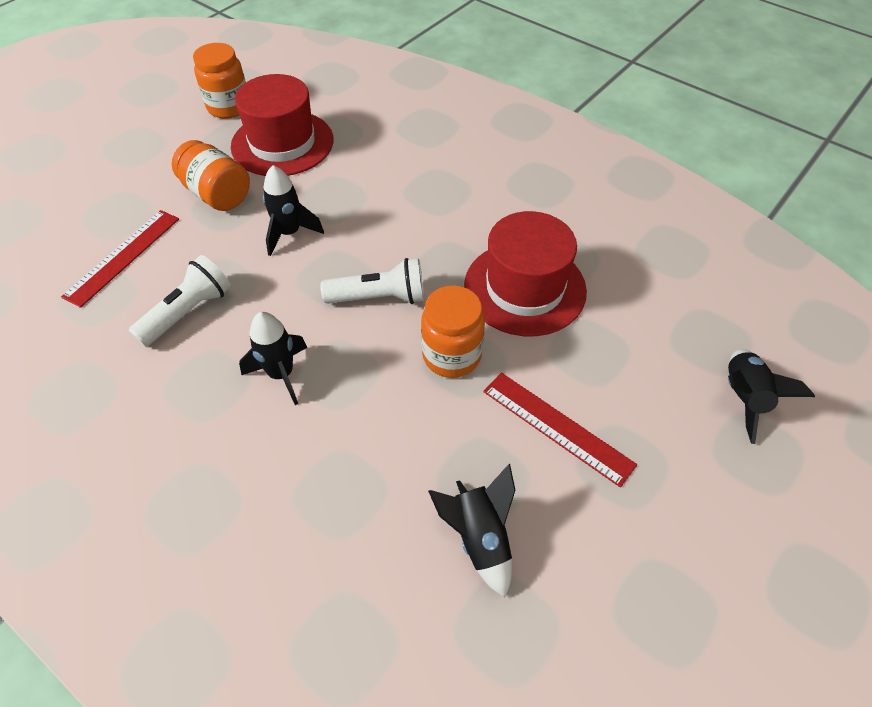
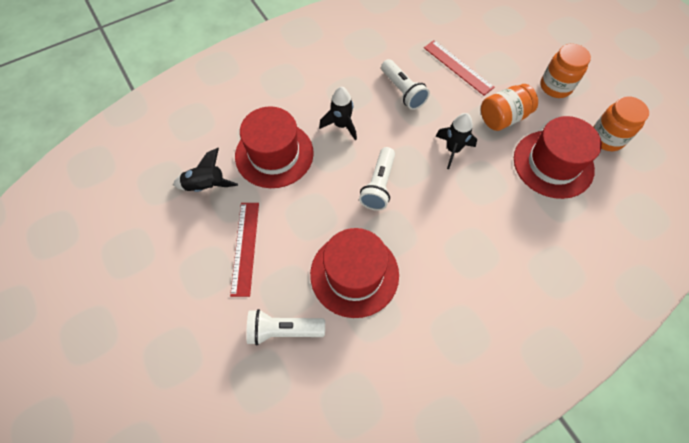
camera: 110 degrees right, 10 degrees up
(373, 453) = (274, 154): none -> red hat
(451, 355) = (318, 210): orange jar -> orange jar (555, 87)
(557, 427) = (245, 247): red ruler -> red ruler turned 60 degrees counterclockwise
(639, 337) = (283, 330): none -> white flashlight
(743, 398) = (209, 372): black rocket -> none

